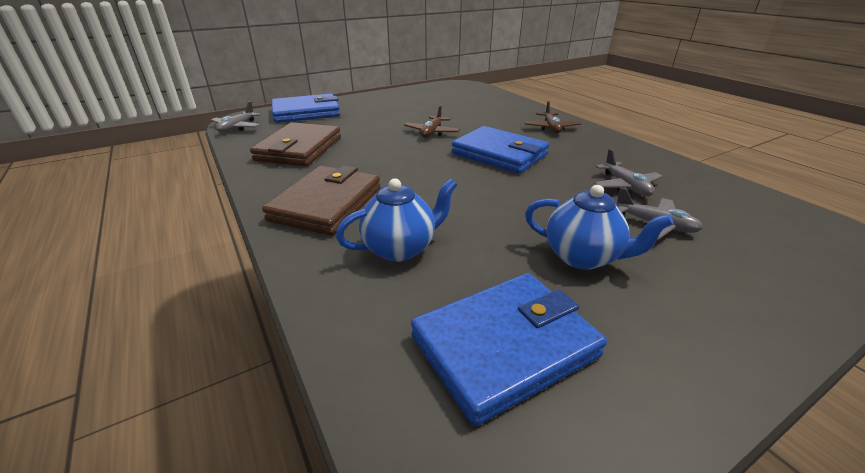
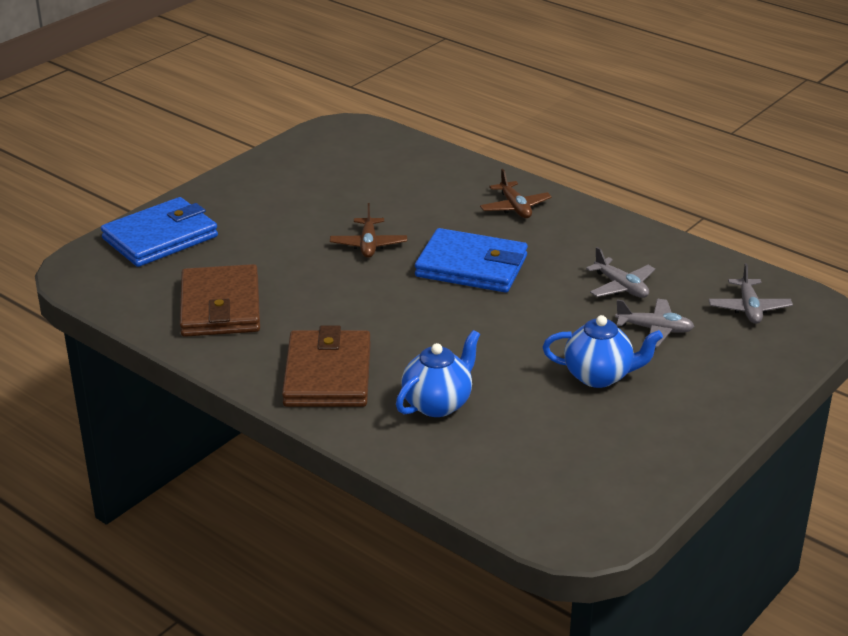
camera: 20 degrees left, 0 degrees up
(237, 127) = (92, 286): grey plane -> grey plane (749, 308)
(504, 346) = (563, 458): blue wallet -> none

